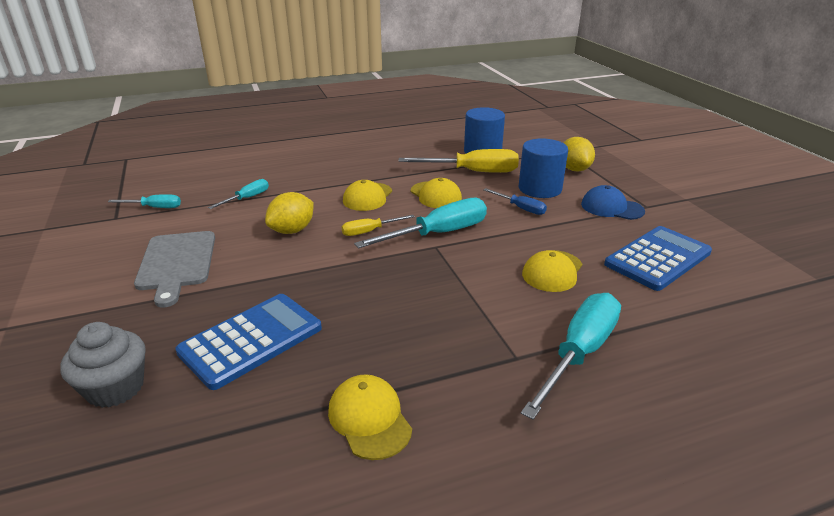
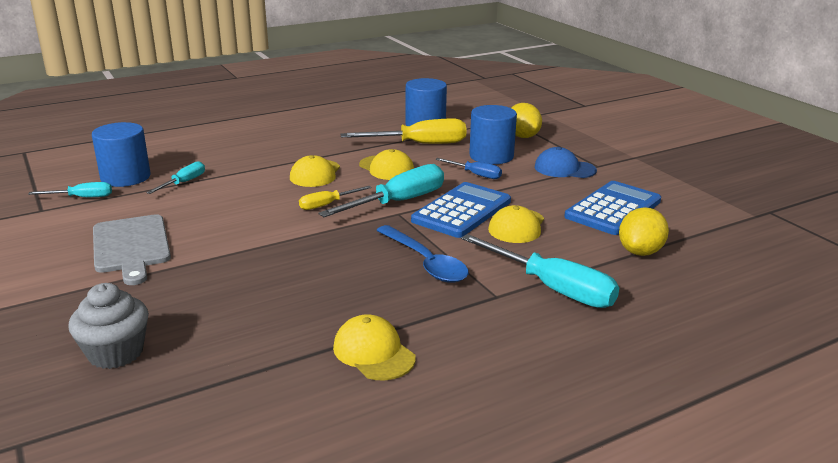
camera: 10 degrees left, 5 degrees down
(199, 189) = (125, 177): none -> blue cylinder
(251, 340) = (238, 304): blue calculator -> blue calculator (462, 211)
(292, 230) = (245, 209): yellow lemon -> yellow lemon (640, 252)
(450, 308) = (426, 263): none -> blue spoon
(579, 353) = (552, 288): turquoise screwdriver -> turquoise screwdriver turned 105 degrees clockwise

